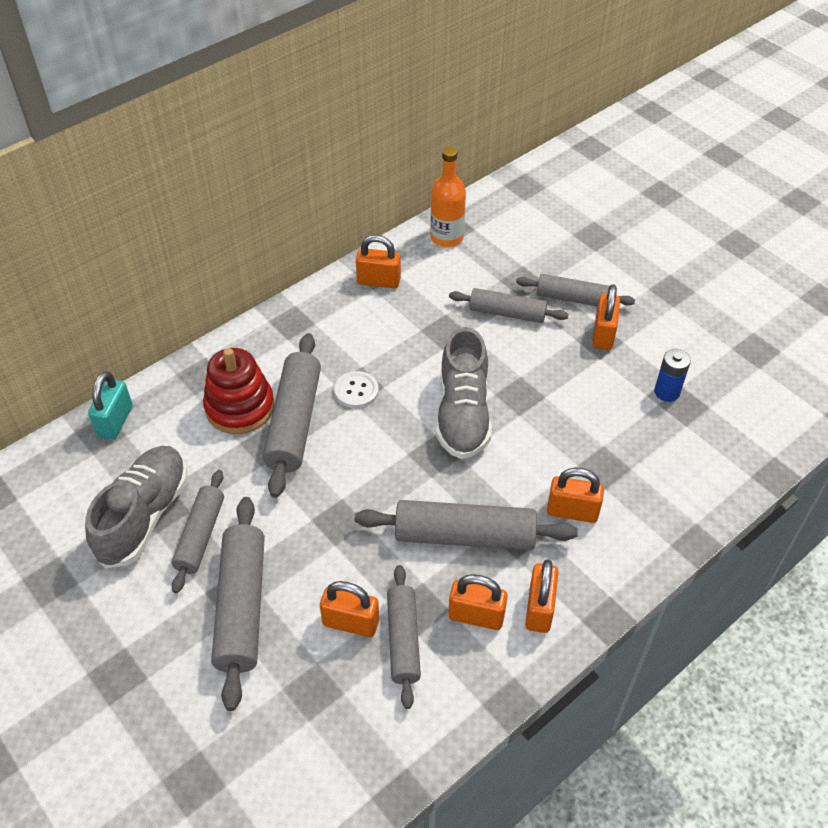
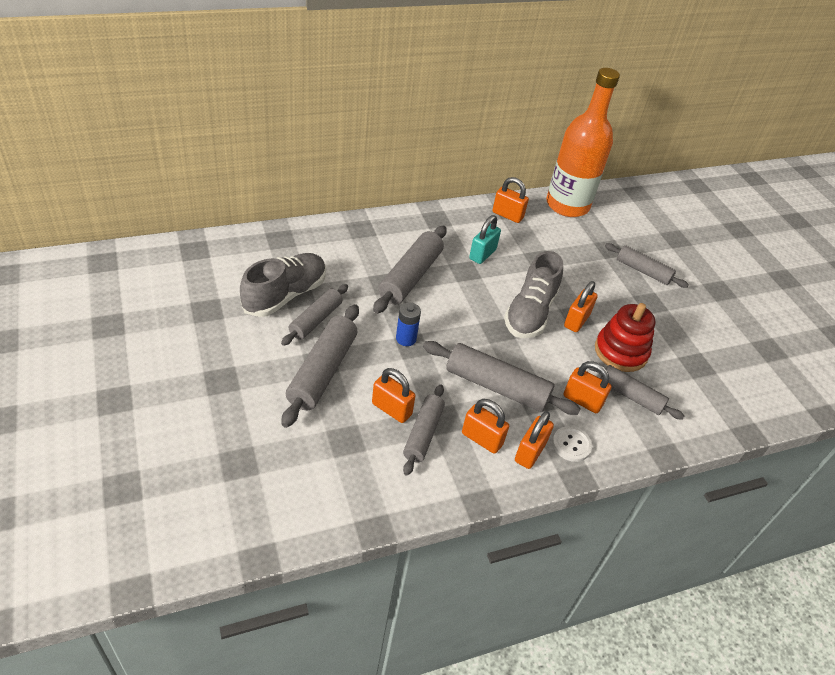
camera: 15 degrees right, 5 degrees down
(115, 421) = (293, 235): turquoise padlock -> turquoise padlock (482, 254)
(240, 407) = (378, 256): red stacking toy -> red stacking toy (620, 352)
(356, 391) = (461, 273): white button -> white button (571, 445)
(447, 237) = (567, 205): orange bottle -> orange bottle, size x1.81
(507, 313) = (590, 264): grey rolling pin -> grey rolling pin (630, 396)
(603, 334) = (655, 300): orange padlock -> orange padlock (576, 320)
(667, 392) = (687, 352): blue battery -> blue battery (406, 339)

